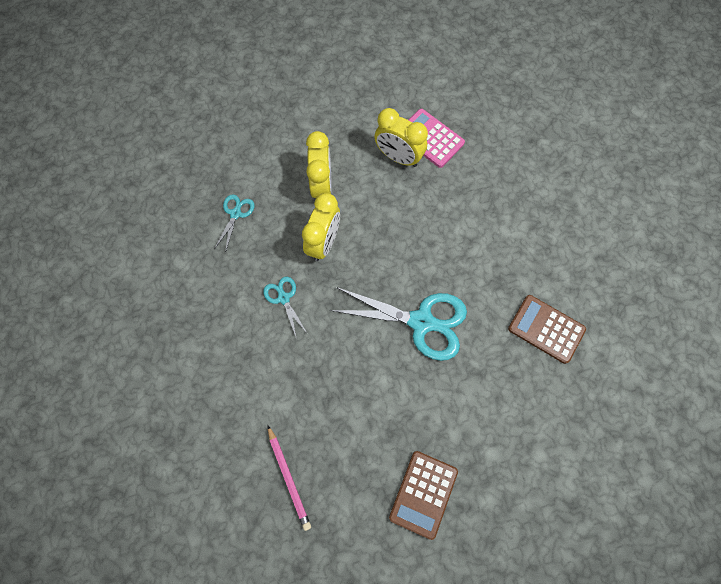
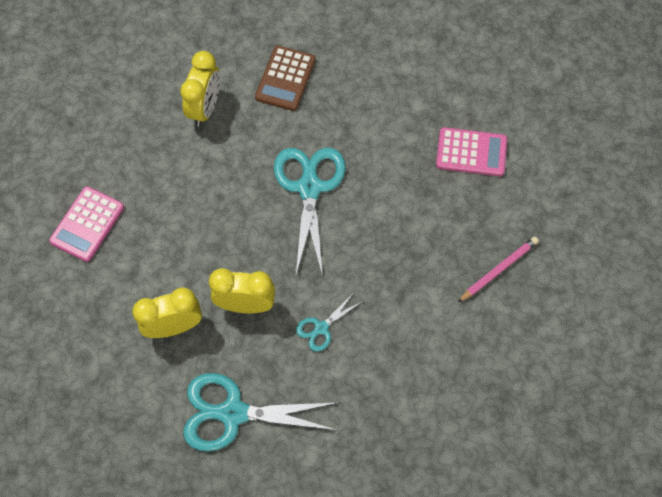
camera: 105 degrees left, 5 degrees down
(235, 214) = (233, 413): turquoise scissors -> turquoise scissors, size x2.04
(398, 157) = (119, 252): yellow clock -> yellow clock (205, 108)
(423, 494) = (471, 152): brown calculator -> pink calculator

